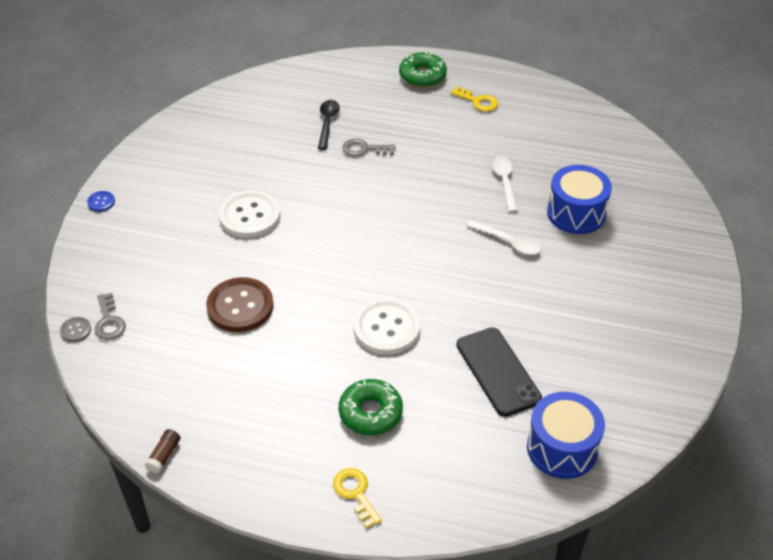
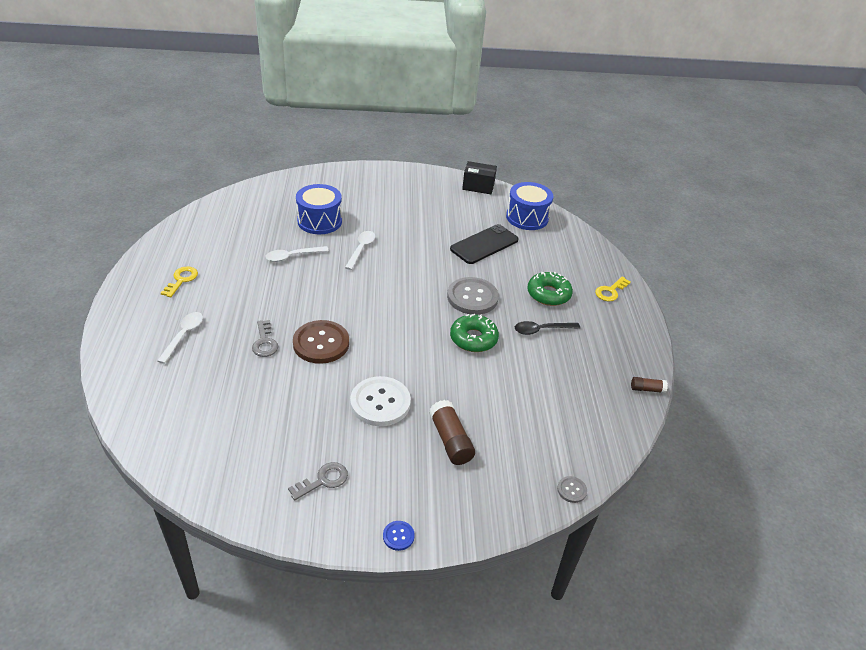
camera: 110 degrees left, 5 degrees down
(109, 321) = (549, 468): grey key -> grey key (323, 480)
(180, 256) = (450, 440): none -> brown glue stick
(240, 306) = (490, 382): brown button -> brown button (321, 343)
(327, 123) = (227, 375): black spoon -> black spoon (541, 330)
(386, 328) = (472, 297): white button -> grey button
(391, 100) = (184, 335): none -> white spoon
(422, 76) = (140, 320): green donut -> green donut (473, 339)
(659, 407) = (478, 186): none -> black box

